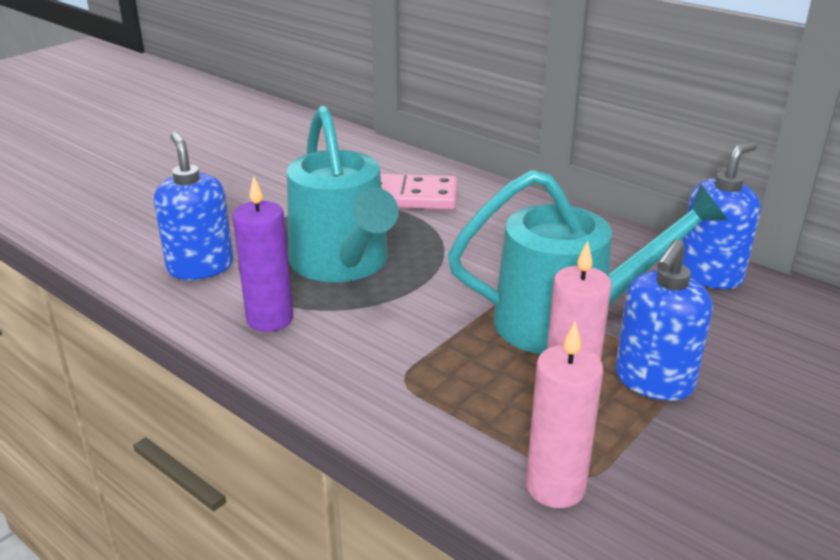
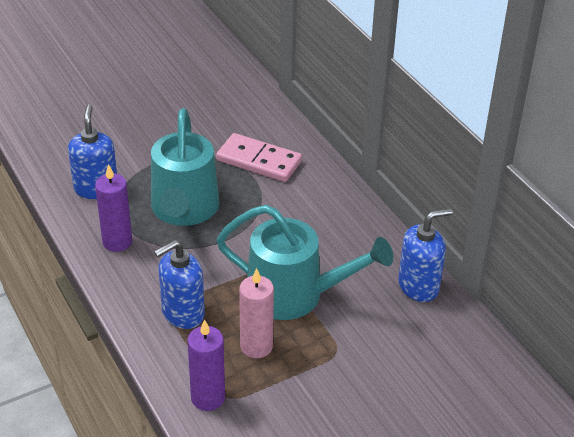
camera: 20 degrees right, 10 degrees up
(555, 487) = (208, 398): pink candle -> purple candle
(653, 381) = (313, 352): blue soap dispenser -> blue soap dispenser (182, 313)

